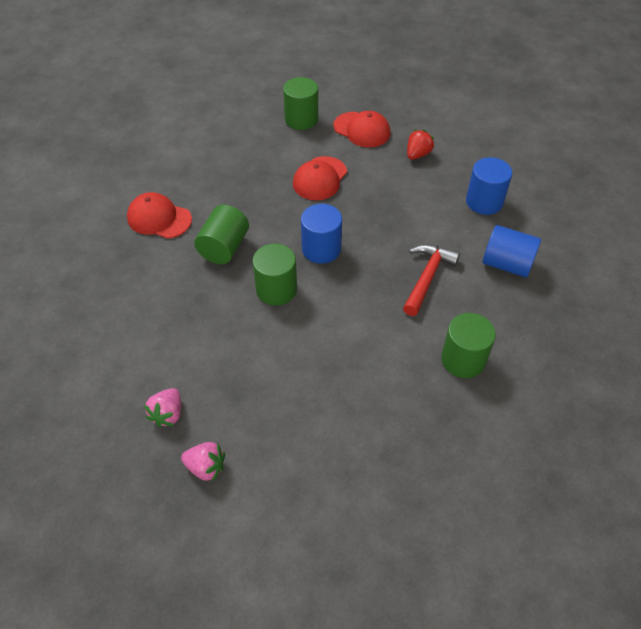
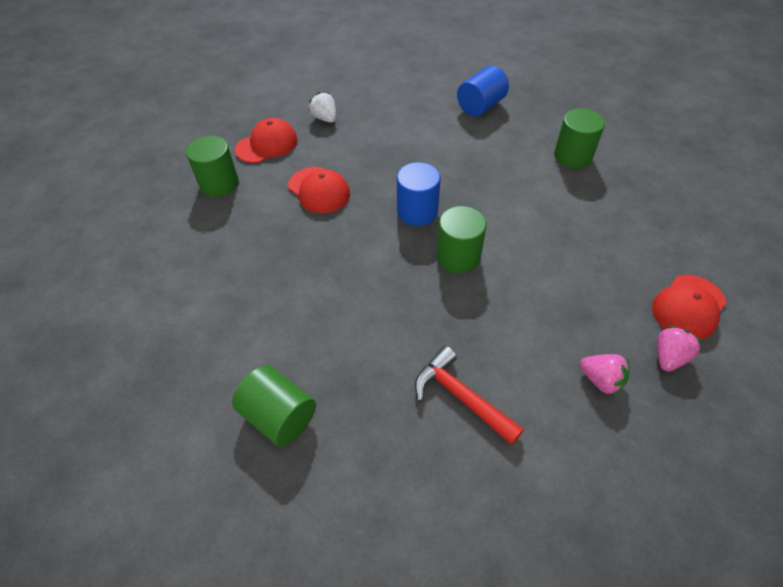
camera: 70 degrees left, 0 degrees up
(159, 218) = (306, 342): red cap -> red cap (688, 307)
(224, 247) = (382, 288): green cylinder -> green cylinder (279, 416)
(418, 154) = (325, 118): red strawberry -> white strawberry
(427, 277) = (479, 152): red hammer -> red hammer (460, 397)
(484, 202) = (406, 98): blue cylinder -> none

